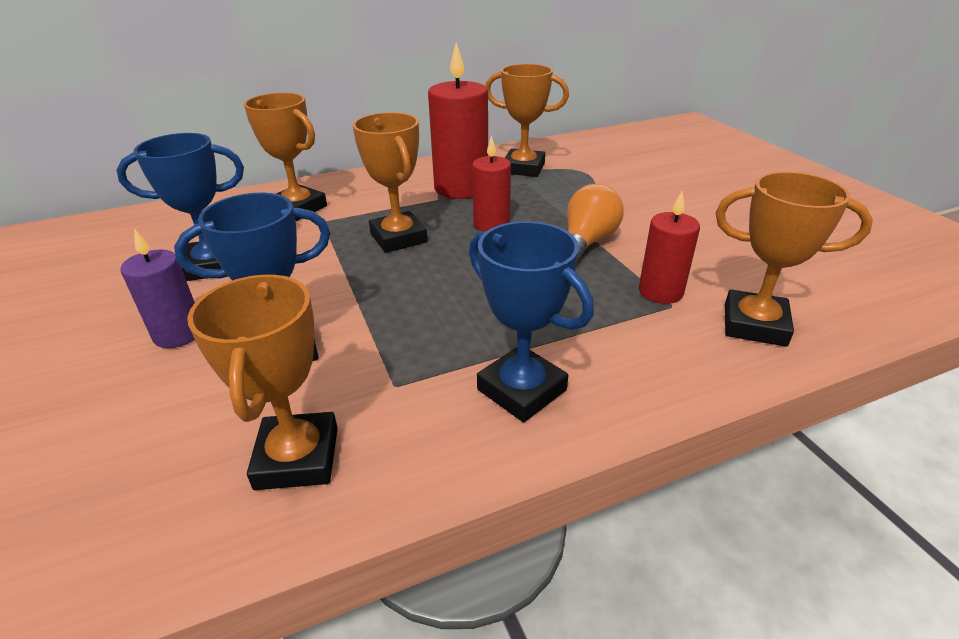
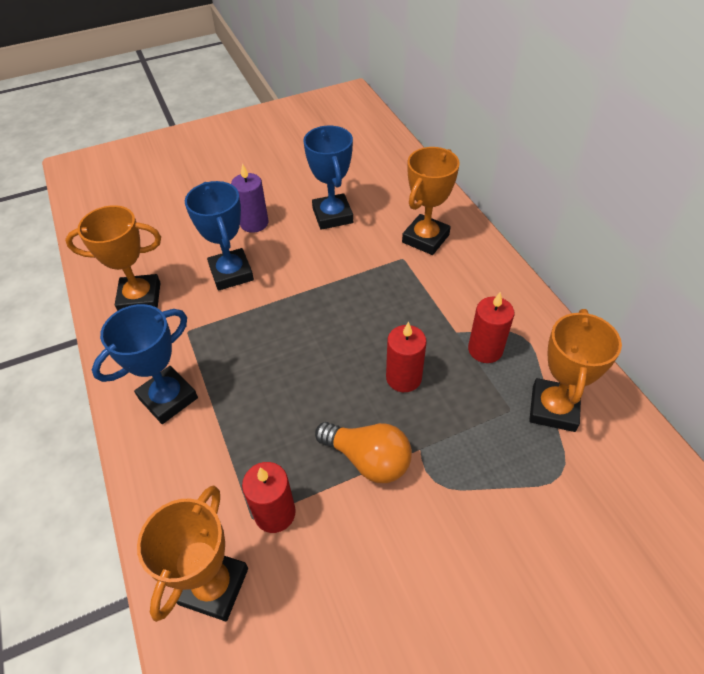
camera: 90 degrees right, 15 degrees up
(398, 238) = (374, 311): orange trophy -> none
(461, 188) = (485, 349): red candle -> red candle, size x0.60

